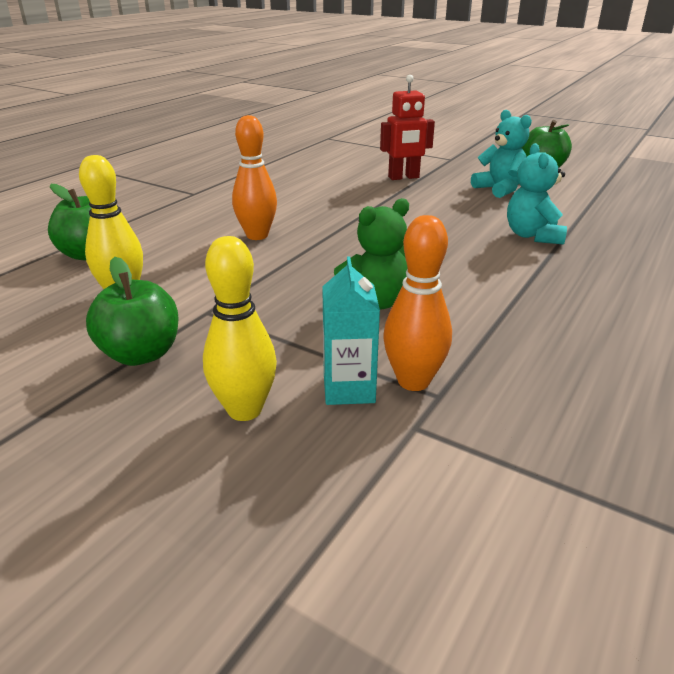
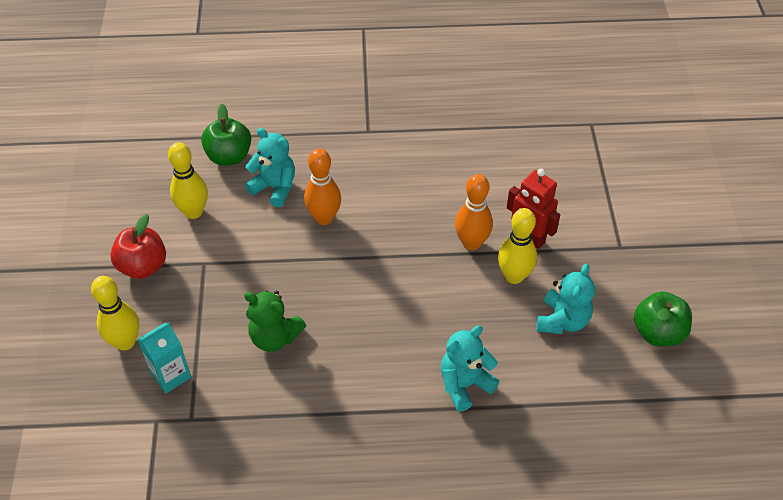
camera: 55 degrees right, 20 degrees up
(141, 354) = (143, 266): green apple -> red apple
(177, 245) = (275, 188): none -> turquoise teddy bear
(413, 381) = (197, 401): orange bowling pin -> orange bowling pin (471, 243)
(435, 191) = (514, 276): none -> yellow bowling pin

